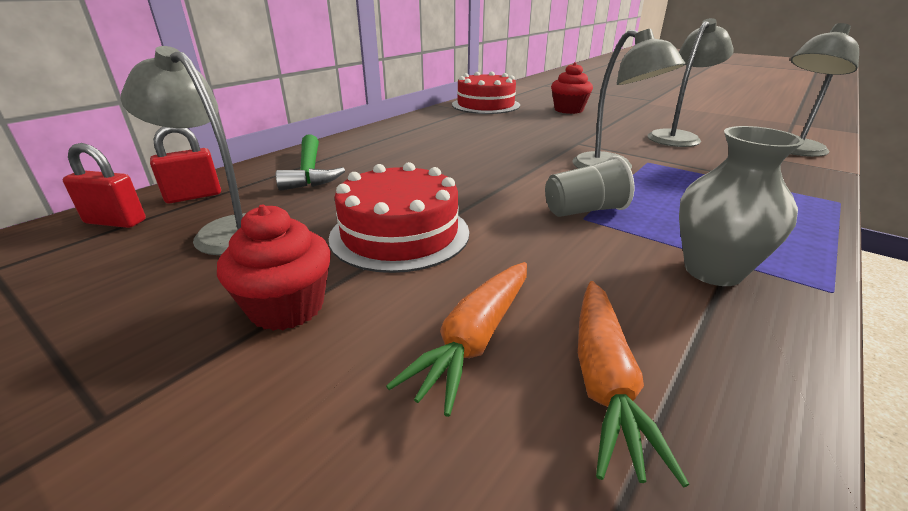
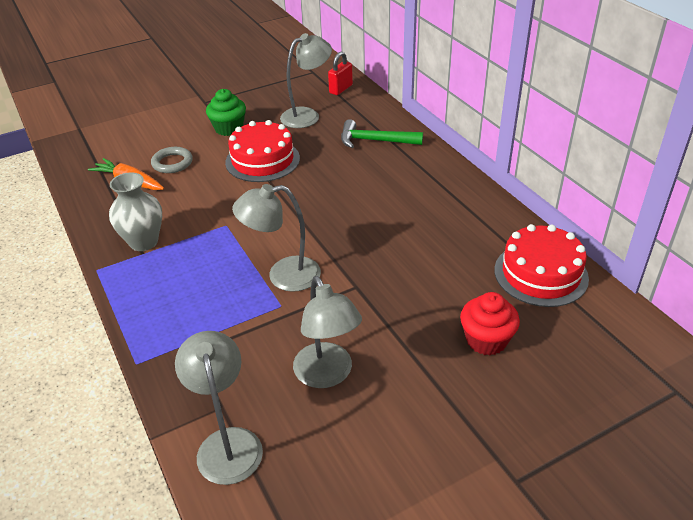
camera: 115 degrees right, 10 degrees up
(194, 196) = (360, 105): red padlock -> none
(287, 307) = (229, 128): red cupcake -> green cupcake
(475, 339) = (172, 163): orange carrot -> grey ring
(584, 211) = (233, 229): grey cup -> none

